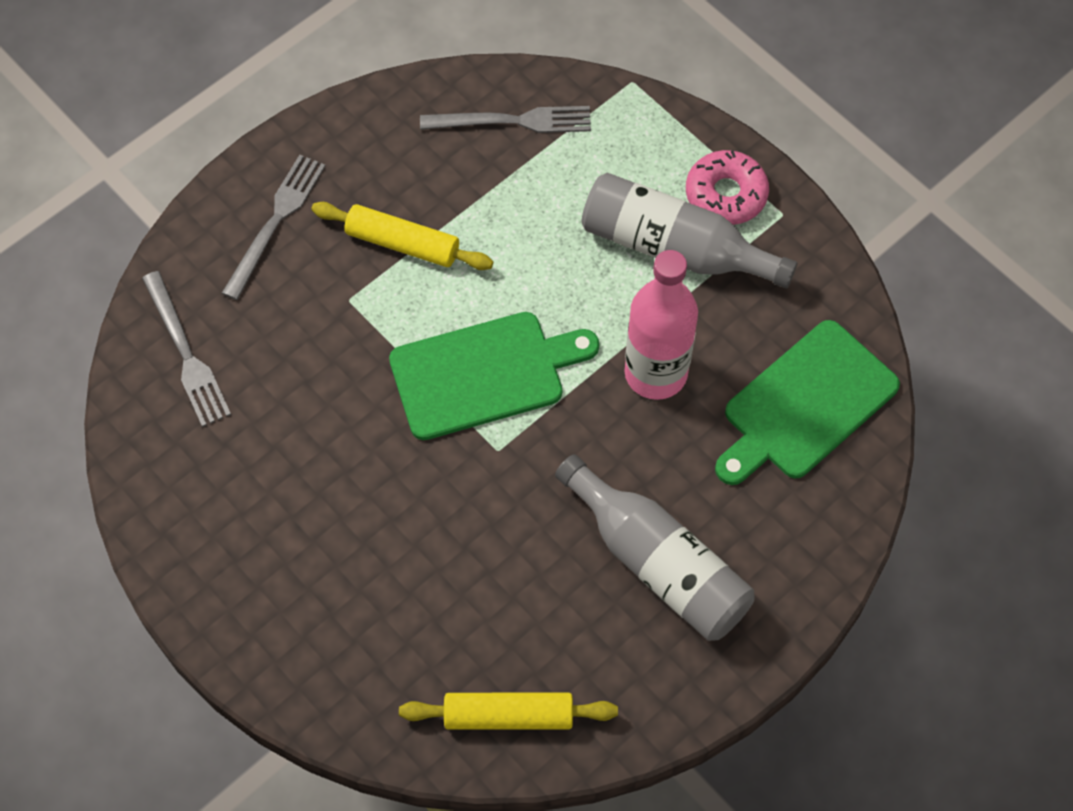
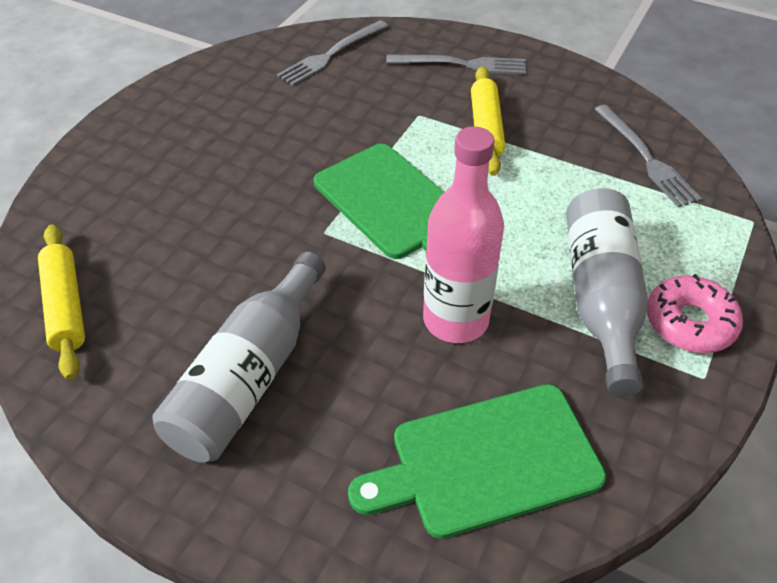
camera: 70 degrees right, 15 degrees down
(805, 404) = (487, 461): green cutting board -> green cutting board turned 45 degrees counterclockwise

